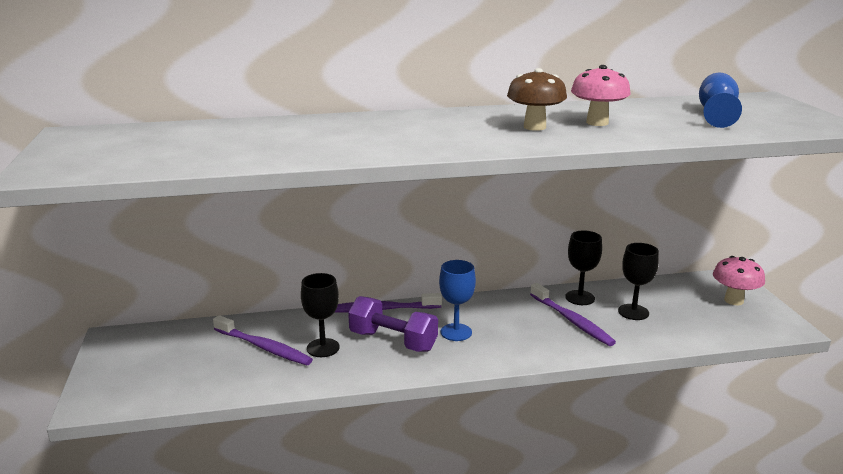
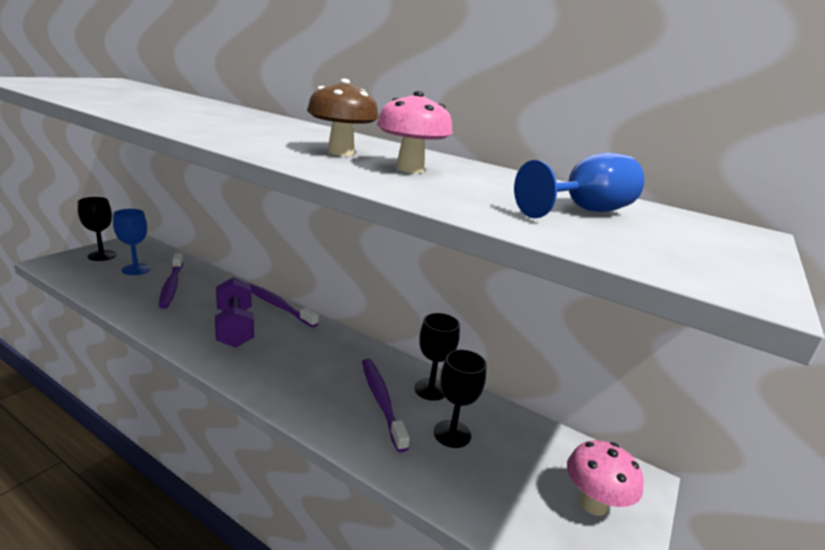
camera: 40 degrees right, 0 degrees up
(323, 348) = (194, 305): black goblet -> black goblet (102, 256)
(456, 332) = (282, 349): blue goblet -> blue goblet (136, 269)
(572, 320) = (381, 401): purple toothbrush -> purple toothbrush turned 150 degrees clockwise

